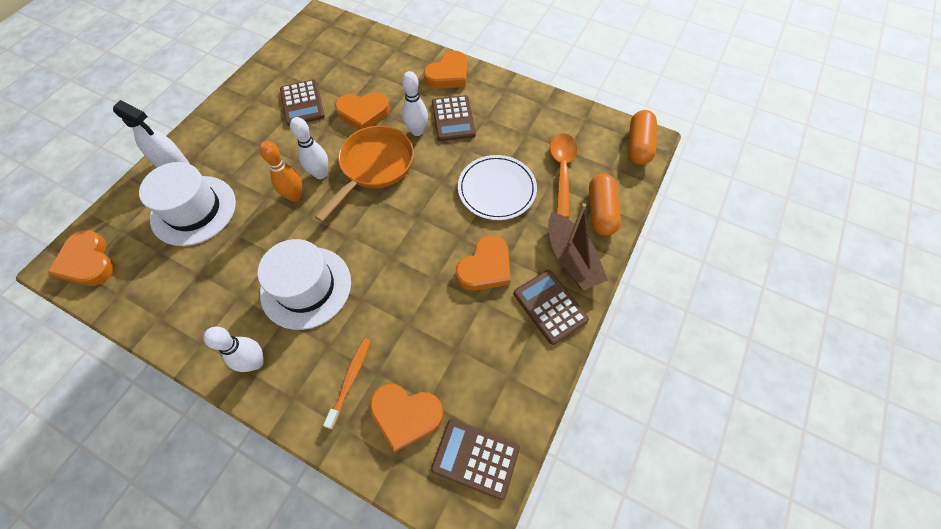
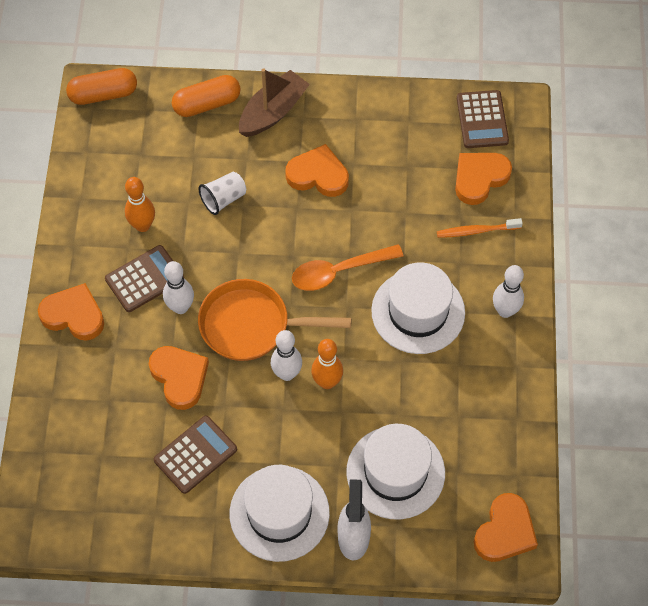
camera: 115 degrees left, 0 degrees up
(226, 132) = (279, 513): none -> white hat
(406, 415) = (479, 178): orange heart -> orange heart turned 120 degrees counterclockwise
(497, 189) = (223, 199): white plate -> white cup
(500, 131) = (142, 225): none -> orange bowling pin
(550, 306) = (330, 113): brown calculator -> none
(562, 171) = (171, 150): orange spoon -> orange spoon (339, 271)

